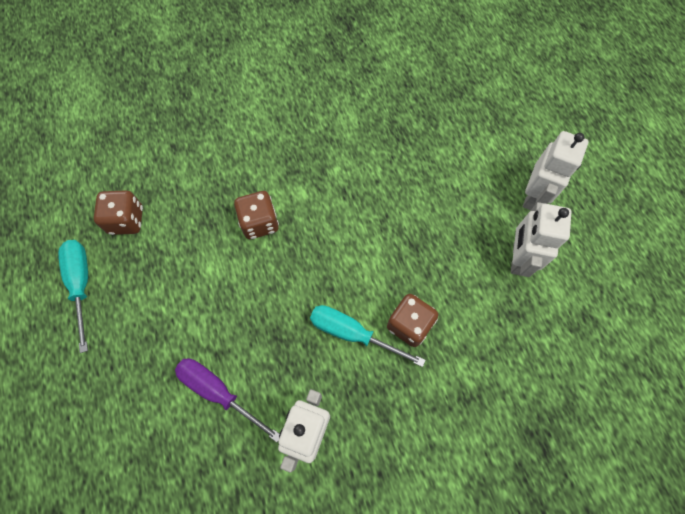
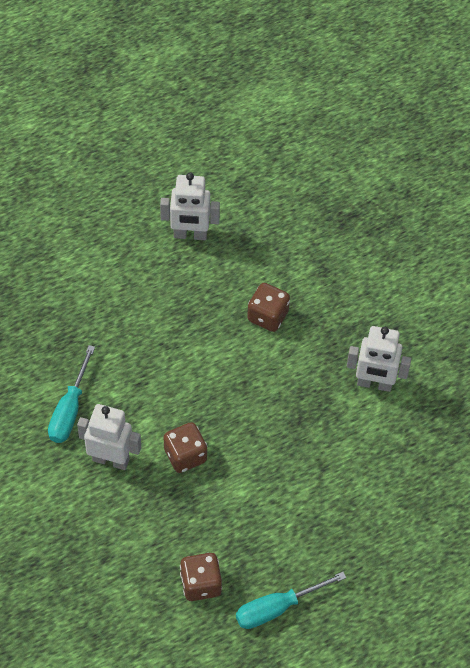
camera: 100 degrees left, 10 degrees down
(218, 392) = (356, 460): purple screwdriver -> none
(352, 333) = (284, 360): turquoise screwdriver -> turquoise screwdriver (69, 410)
(533, 196) = (123, 222): white robot -> white robot (111, 459)

